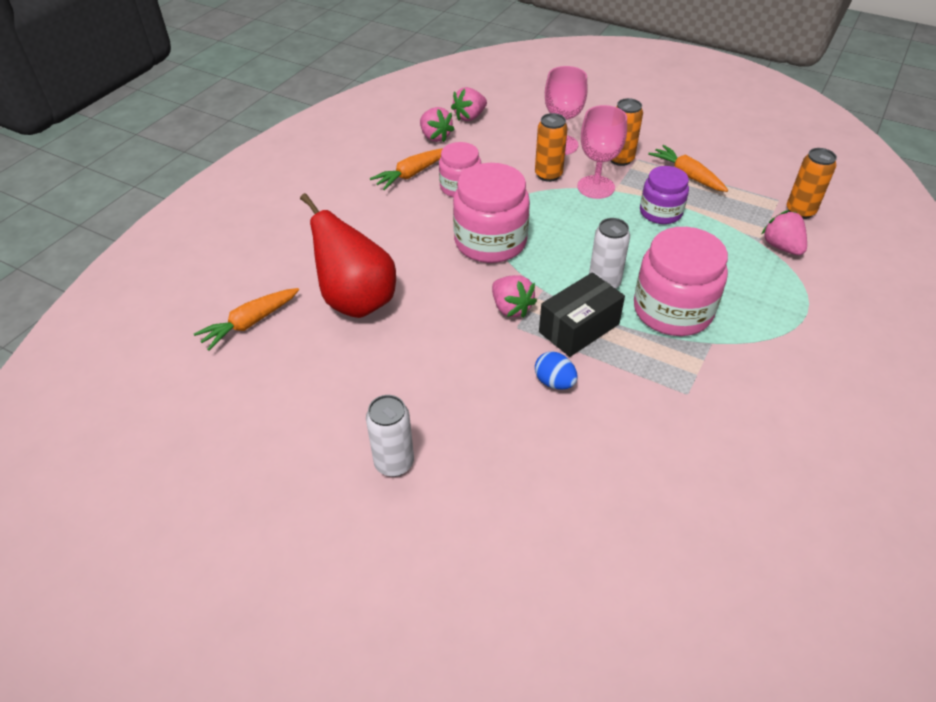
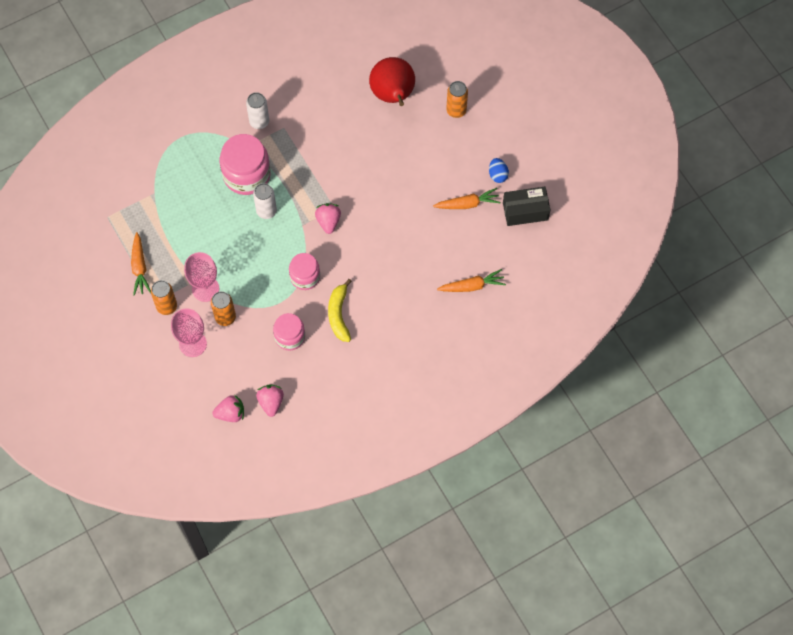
camera: 150 degrees left, 20 degrees up
(357, 301) = (407, 271): red pear -> red pear (393, 95)
(394, 463) = (440, 164): white can -> white can (259, 122)
(411, 174) = (313, 368): orange carrot -> orange carrot (467, 204)
(417, 226) = (339, 314): none -> yellow banana
(490, 242) = (305, 277): pink jar -> pink jar, size x0.61
(554, 382) = (340, 166): blue egg -> blue egg (497, 175)
(579, 328) = (303, 190): black box -> black box (525, 211)
(660, 212) = (186, 245): purple jar -> none
(781, 247) = (146, 182): pink strawberry -> none
(800, 211) = (105, 201): orange can -> orange can (456, 110)

